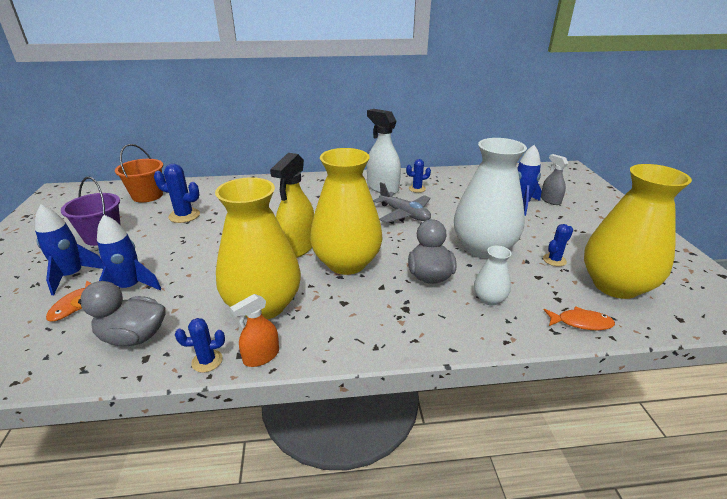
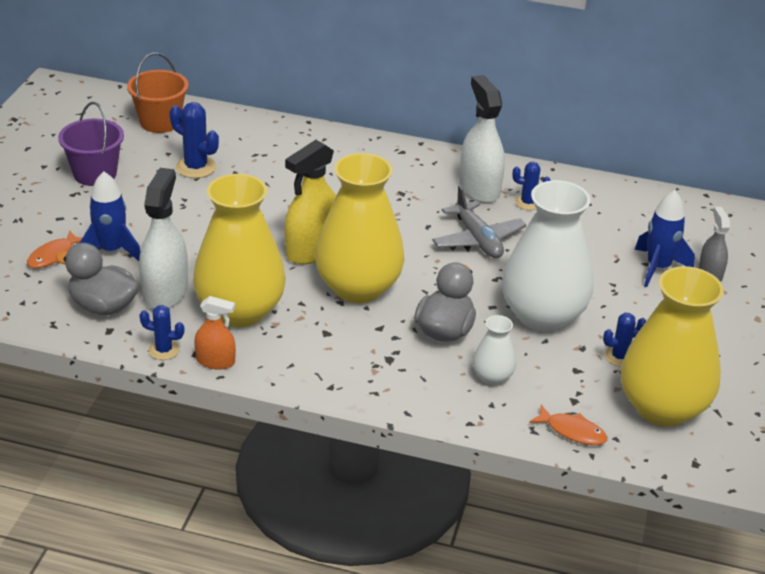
camera: 20 degrees right, 5 degrees up
(72, 276) = (56, 219): blue rocket -> none
(190, 308) = (165, 292): none -> white spray bottle
(261, 356) = (215, 361): orange spray bottle -> orange spray bottle turned 150 degrees counterclockwise

